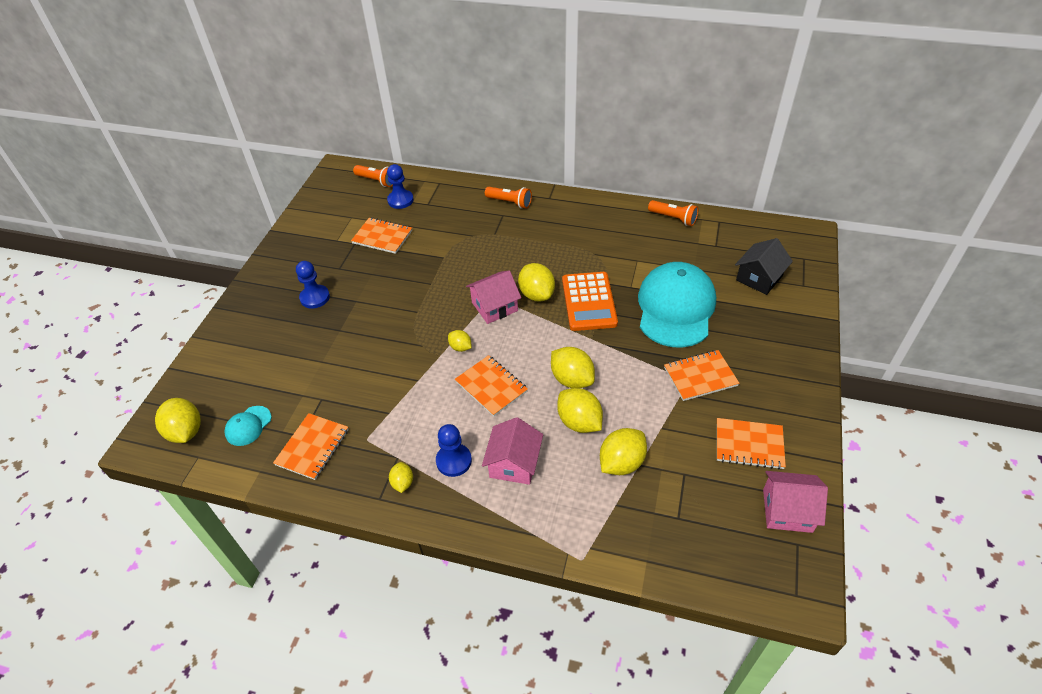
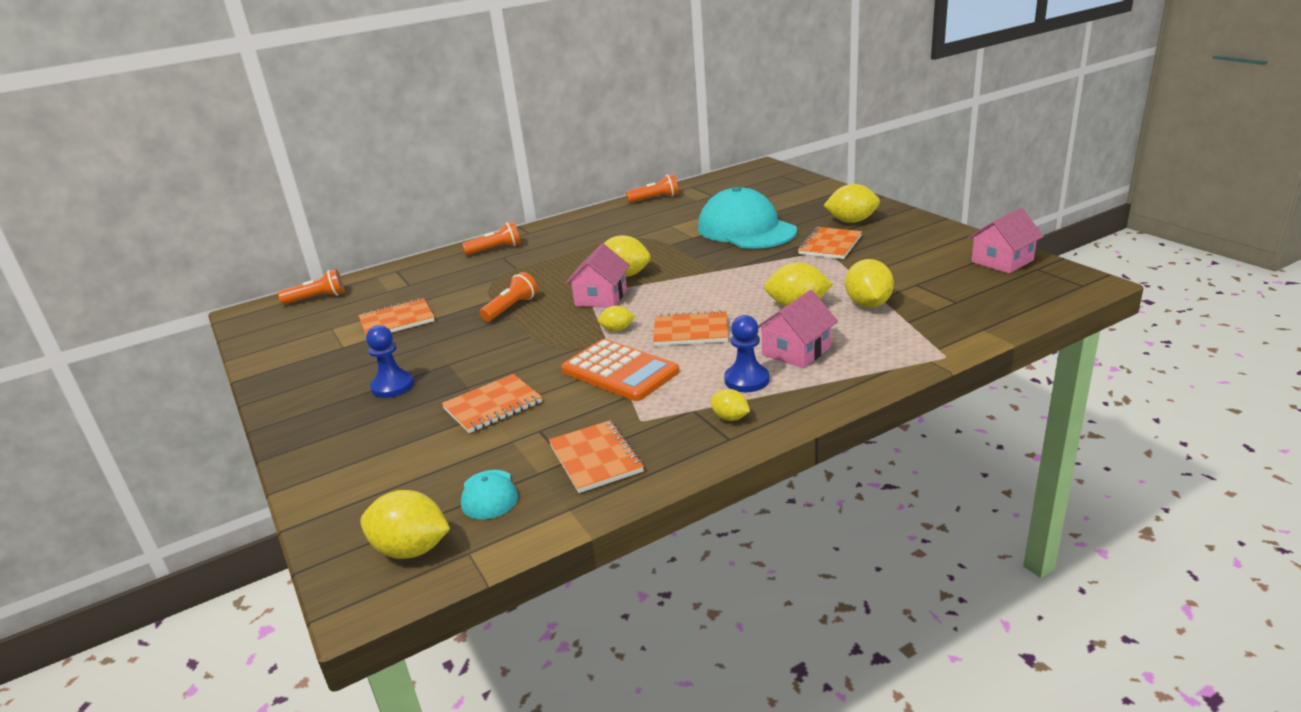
camera: 45 degrees left, 20 degrees down
(400, 200) = (372, 295): blue pawn -> none
(442, 274) = (511, 308): none -> orange flashlight
(514, 463) = (796, 351): pink house -> pink house turned 75 degrees clockwise
(572, 379) = (746, 293): yellow lemon -> yellow lemon (851, 221)
(589, 302) = (676, 257): orange calculator -> orange calculator (620, 371)
(749, 445) = (923, 252): orange notebook -> orange notebook (493, 406)
(759, 278) = (772, 194): black house -> none

